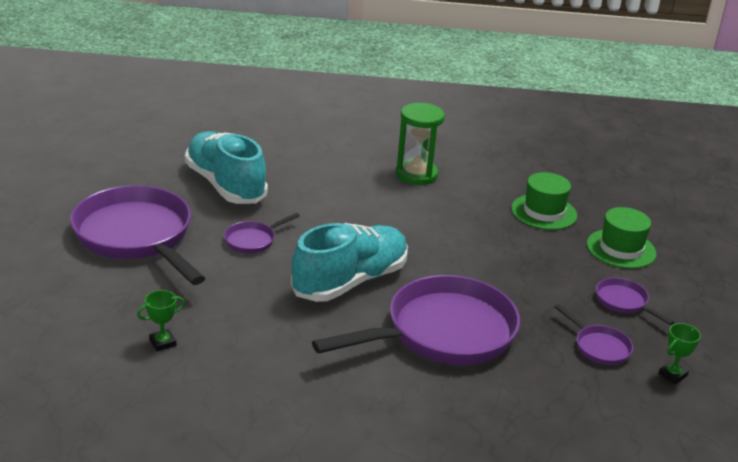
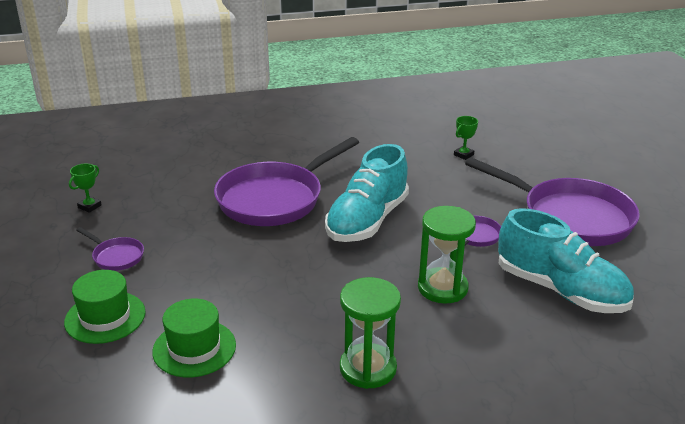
camera: 165 degrees right, 0 degrees up
(322, 208) = (442, 288): none -> green hourglass
(599, 347) = (146, 214): purple pan -> none

